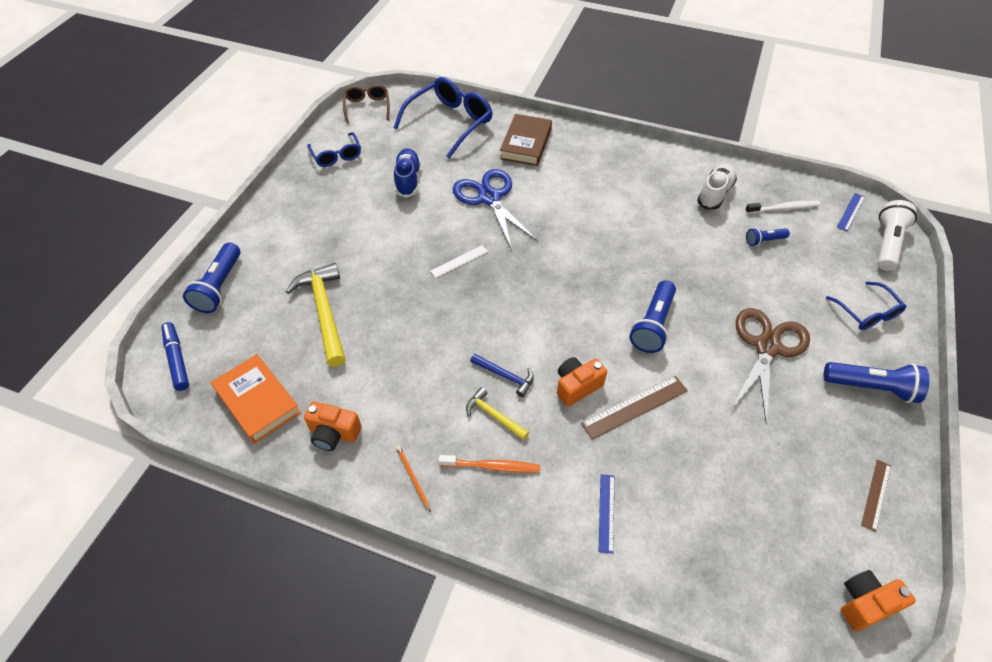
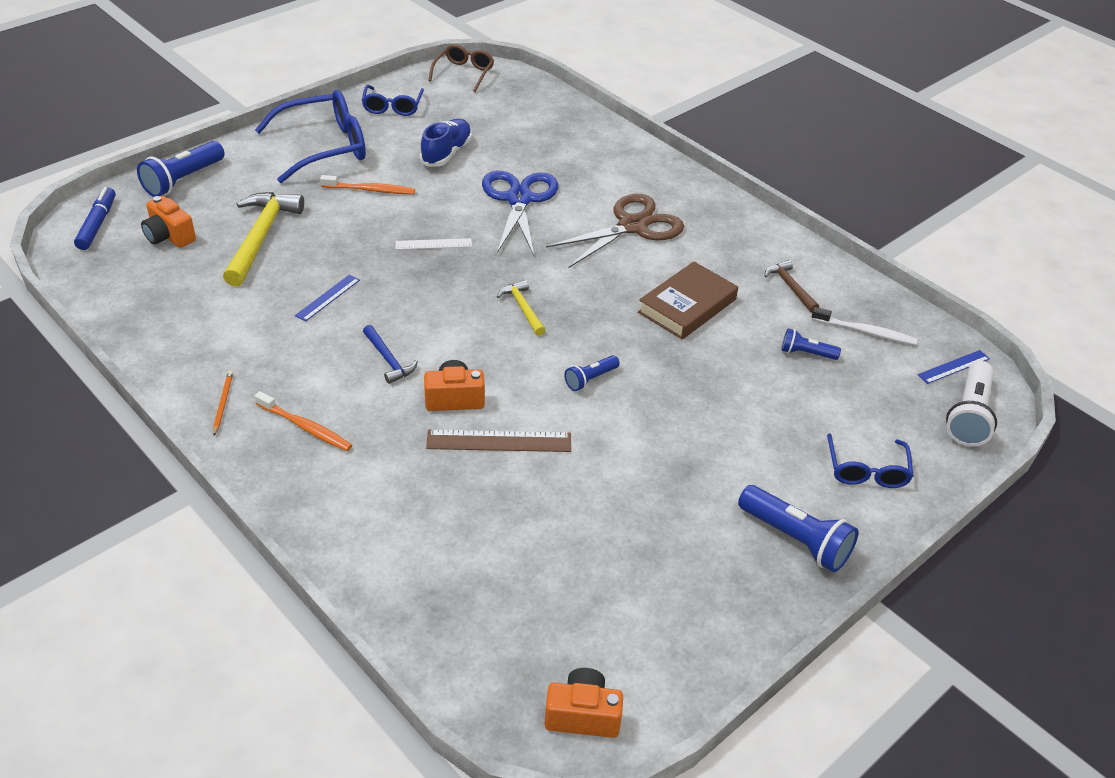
camera: 25 degrees right, 10 degrees down
(258, 401) = (138, 285): orange book -> none
(334, 433) = (183, 338): orange camera -> orange camera (169, 236)
(376, 234) = (370, 190): none -> orange toothbrush
(450, 123) = (541, 116): blue glasses -> blue glasses (324, 147)
(494, 415) = (346, 387): yellow hammer -> yellow hammer (523, 308)
(526, 144) = (608, 163): brown book -> brown book (687, 306)
(606, 512) = (383, 514): blue ruler -> blue ruler (328, 297)
(652, 325) = (590, 379): blue flashlight -> blue flashlight, size x0.56
(714, 194) = (790, 287): white shoe -> brown hammer
(767, 347) = (705, 451): brown scissors -> brown scissors (633, 226)
(876, 494) = (697, 633): brown ruler -> none
(887, 244) = (969, 416): white flashlight -> white flashlight turned 150 degrees clockwise

